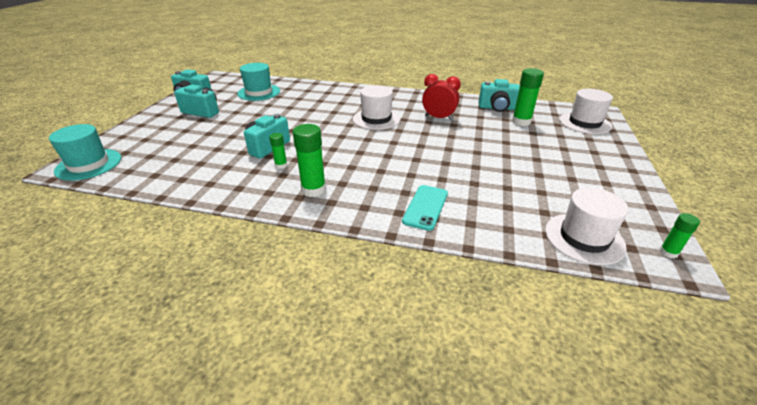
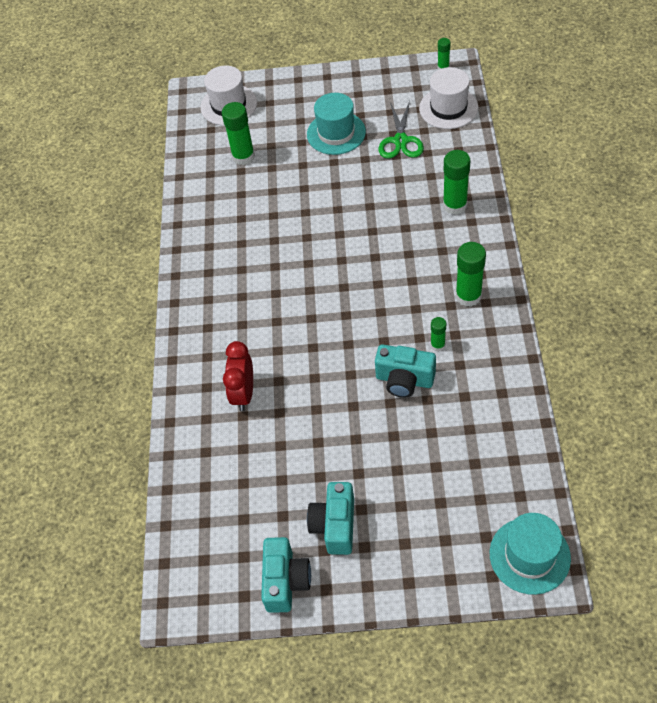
camera: 100 degrees left, 20 degrees up
(259, 92) = (235, 486): turquoise hat -> turquoise hat (336, 133)
(376, 119) = (284, 295): white hat -> none
(425, 207) = (455, 205): turquoise phone -> green glue stick
(438, 118) = (258, 232): red clock -> red clock (243, 393)
(497, 108) = (208, 181): turquoise camera -> none
(529, 194) = (400, 141): none -> green scissors

